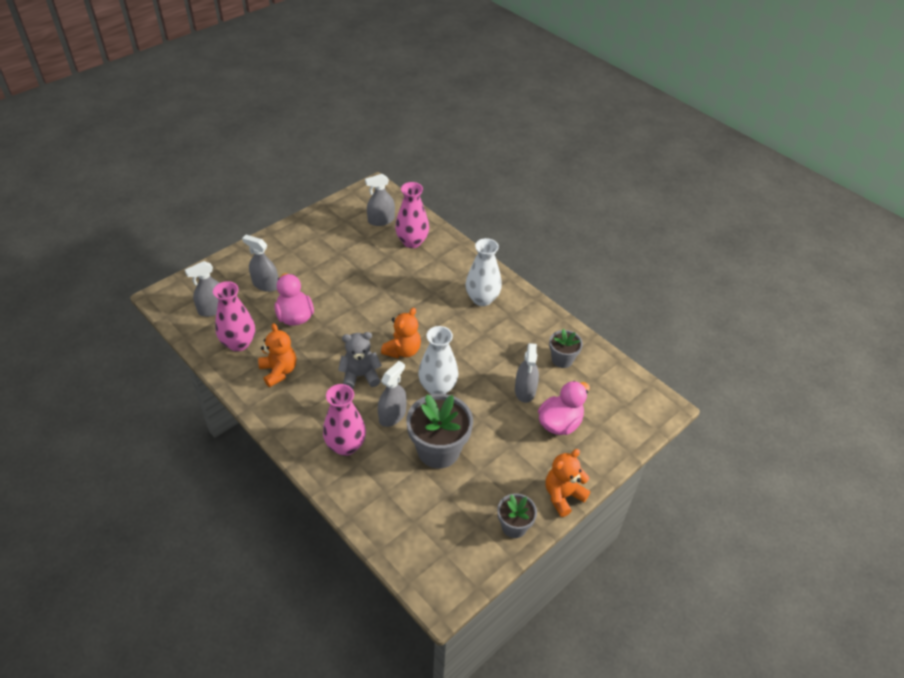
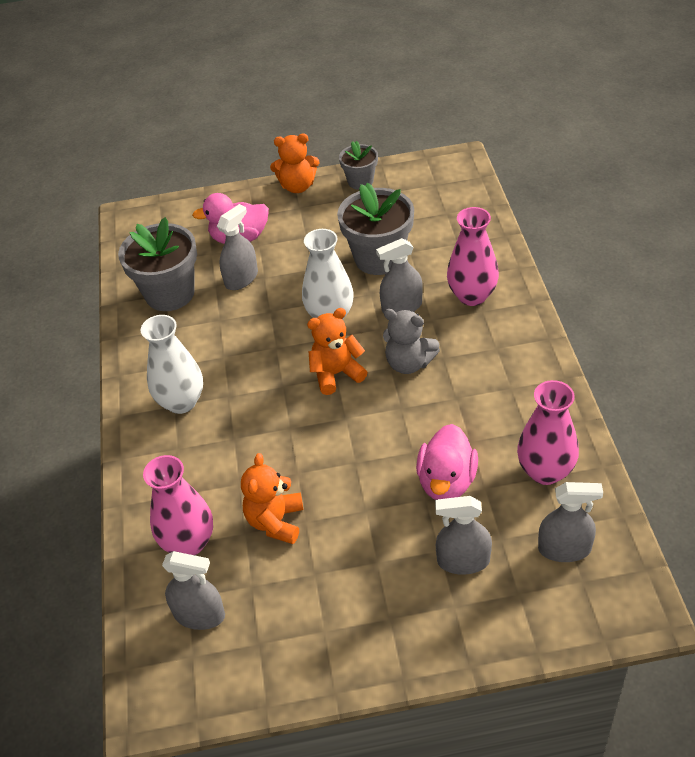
camera: 140 degrees left, 0 degrees up
(265, 284) = (463, 561): grey spray bottle -> grey spray bottle turned 120 degrees clockwise
(279, 371) = (507, 408): orange teddy bear -> orange teddy bear (275, 521)
(562, 359) = (170, 293): grey flower pot -> grey flower pot, size x1.77

